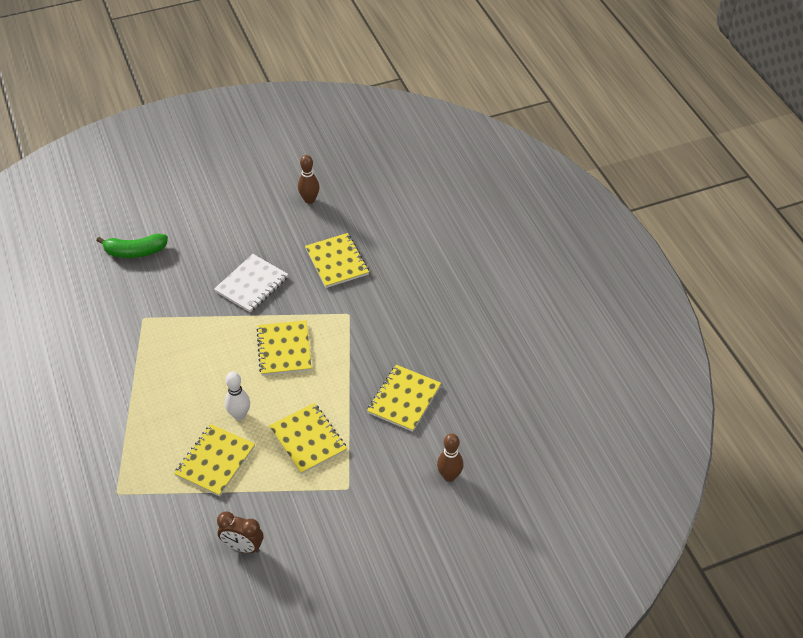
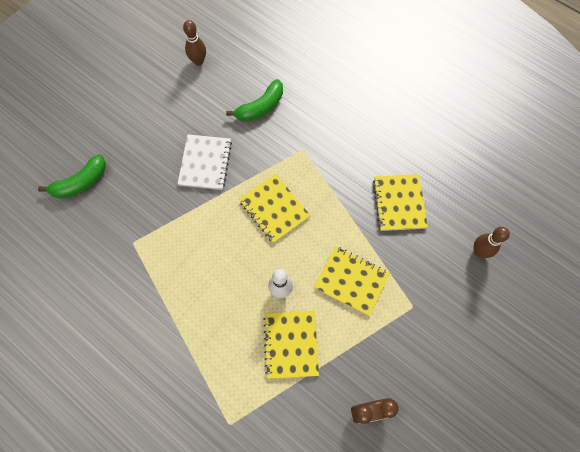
camera: 30 degrees left, 20 degrees up
(337, 262) = (260, 107): yellow notebook -> green banana

